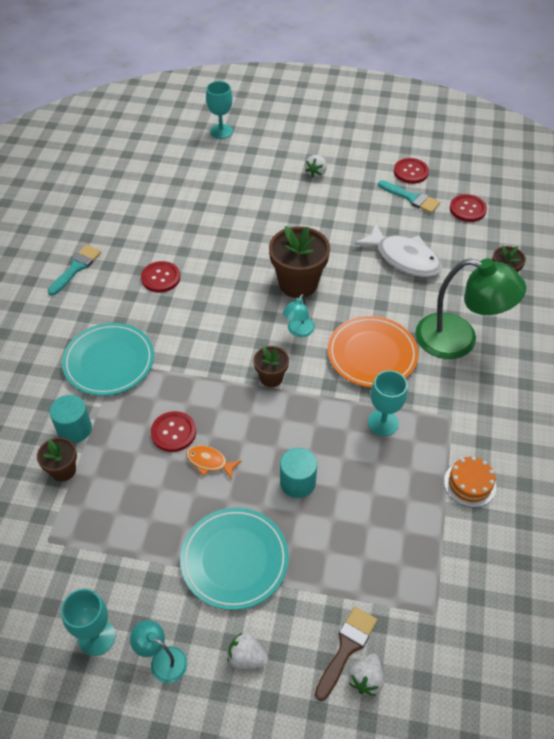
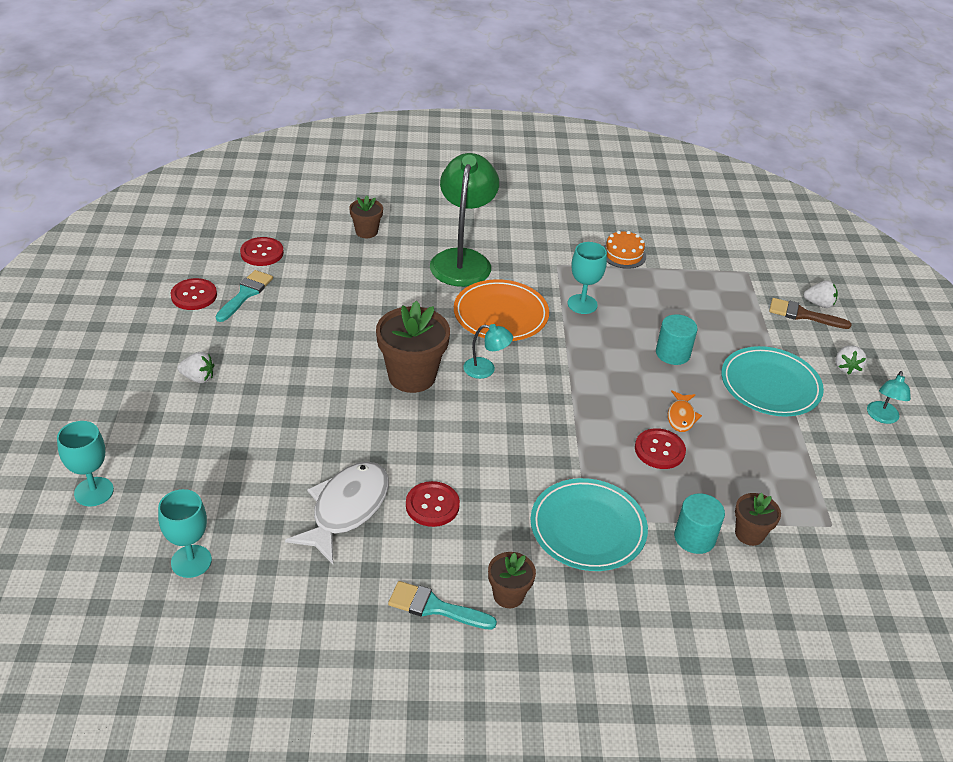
camera: 105 degrees left, 10 degrees down
(96, 637) = (893, 464): turquoise goblet -> turquoise goblet (191, 561)
(271, 378) = (558, 384): brown flower pot -> brown flower pot (508, 595)
(404, 258) = (352, 297): white fish -> white fish (346, 509)

